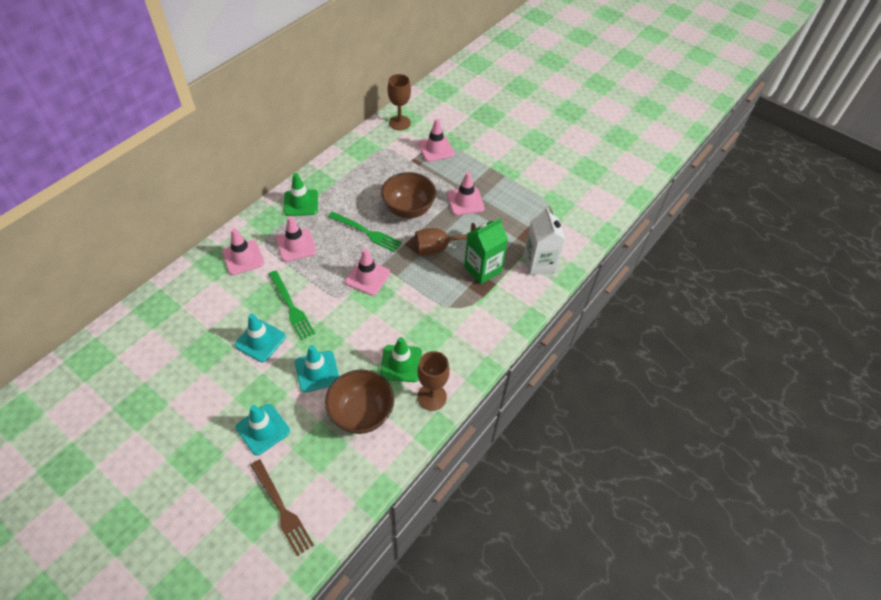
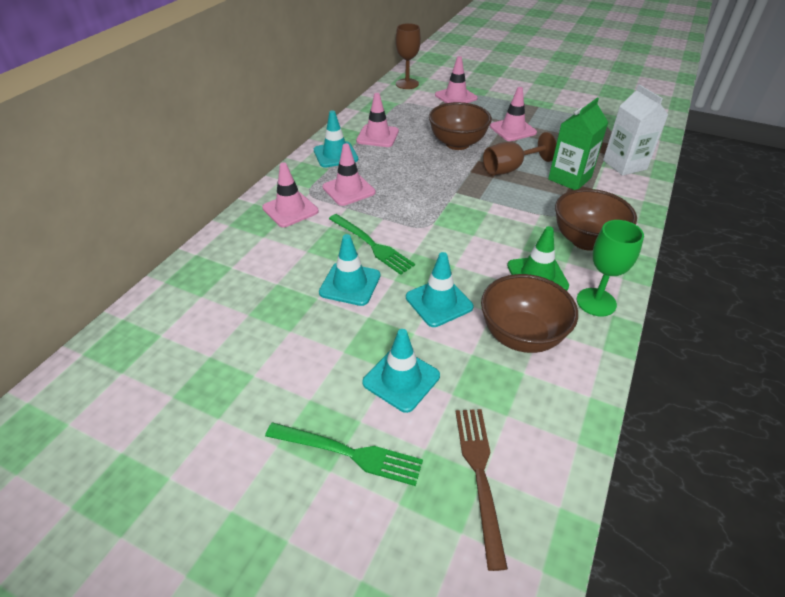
camera: 10 degrees left, 10 degrees down
(282, 509) = (480, 474): brown fork -> brown fork turned 135 degrees counterclockwise
(301, 203) = (335, 155): green traffic cone -> turquoise traffic cone
(367, 232) = (423, 168): green fork -> green fork (349, 453)
(367, 277) = (447, 204): pink traffic cone -> pink traffic cone (377, 136)
(432, 397) = (596, 302): brown goblet -> green goblet
(458, 338) = (586, 240): none -> brown bowl

